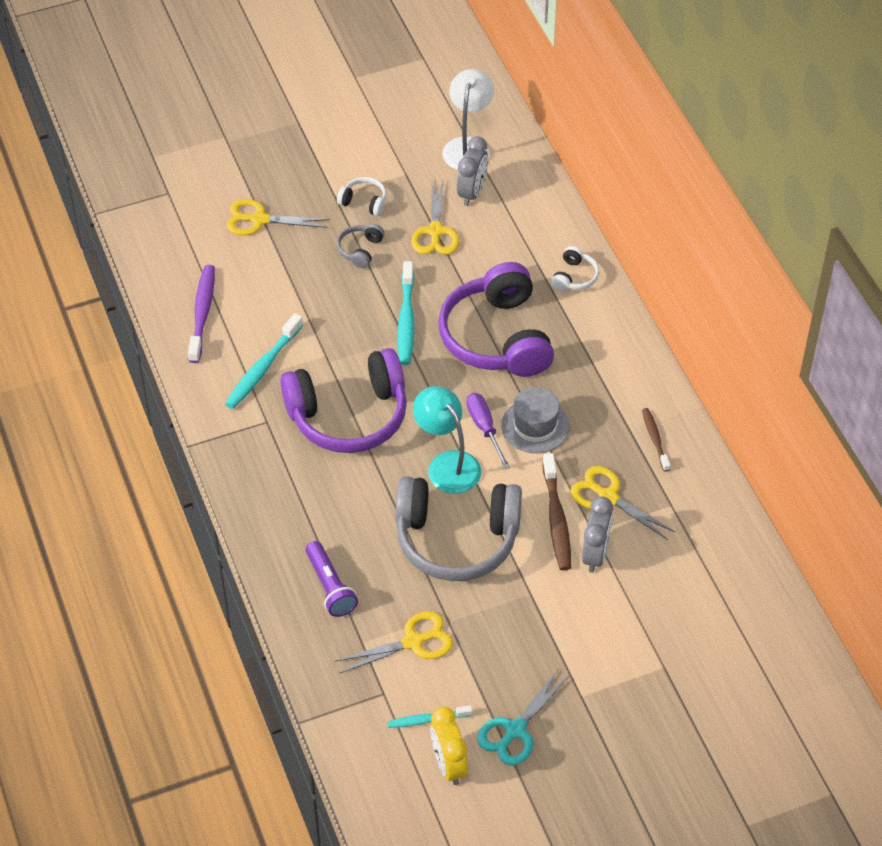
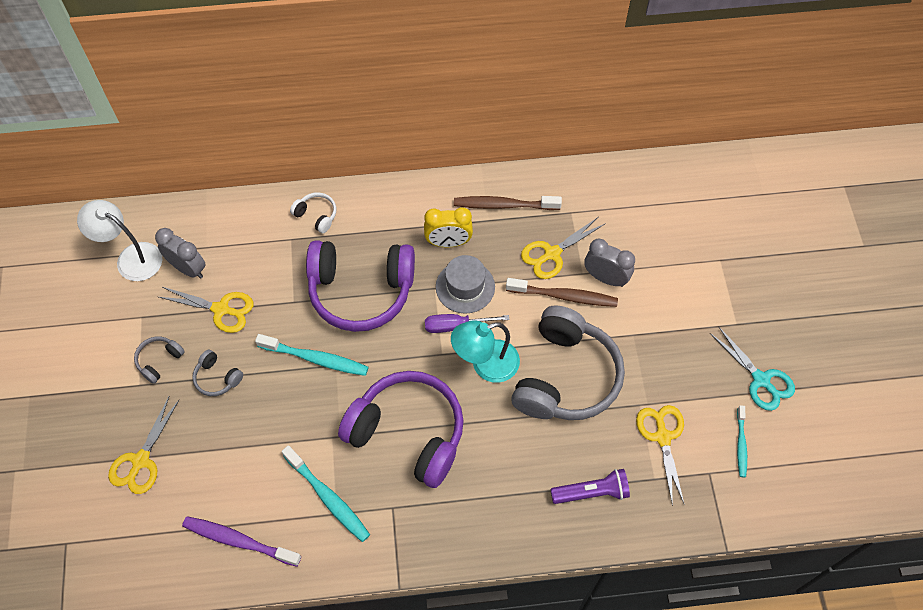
camera: 75 degrees left, 10 degrees up
(349, 415) = (408, 433): purple headphones -> purple headphones turned 60 degrees counterclockwise
(364, 201) = (159, 361): white headphones -> grey headphones
(448, 764) = (785, 438): yellow clock -> yellow clock (448, 242)
(655, 439) = (504, 205): brown toothbrush -> brown toothbrush, size x1.65

